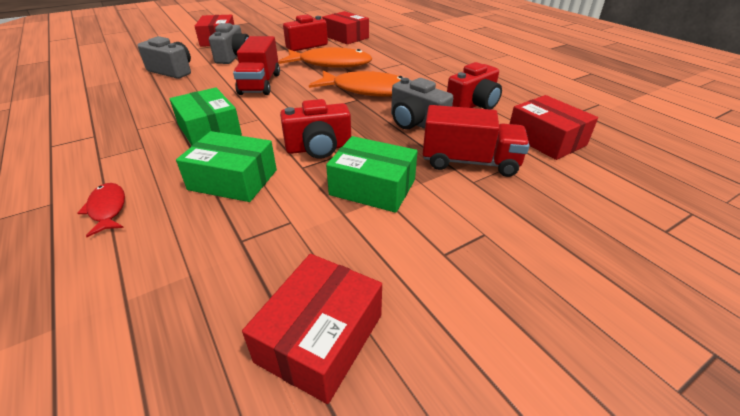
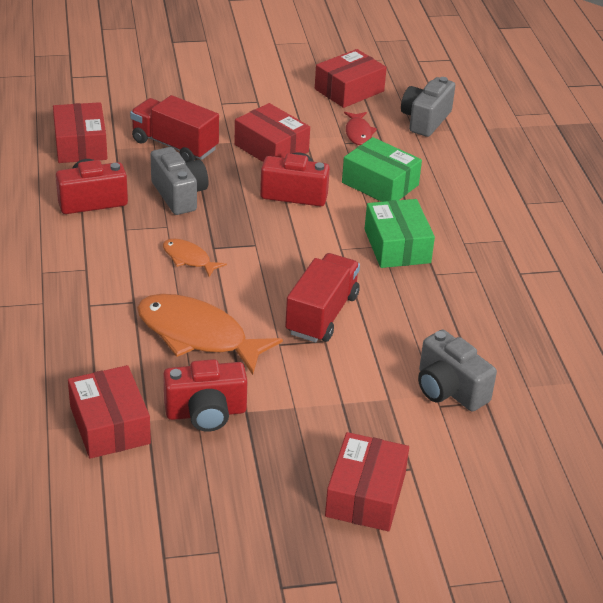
camera: 160 degrees left, 0 degrees up
(107, 209) = (478, 186): red fish -> red fish (358, 133)
(234, 57) = (345, 408): grey camera -> grey camera (425, 120)
(368, 90) = (188, 259): orange fish -> orange fish, size x0.50
(372, 187) = (271, 148): green box -> red box

